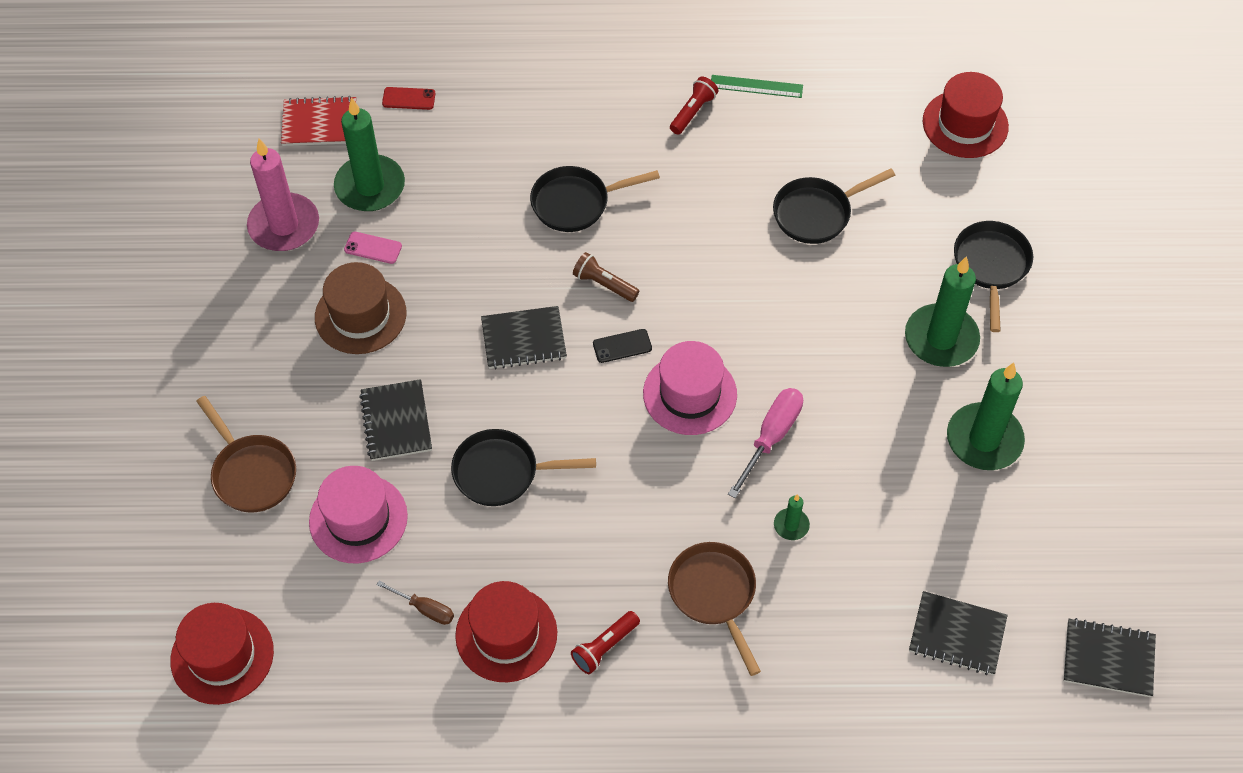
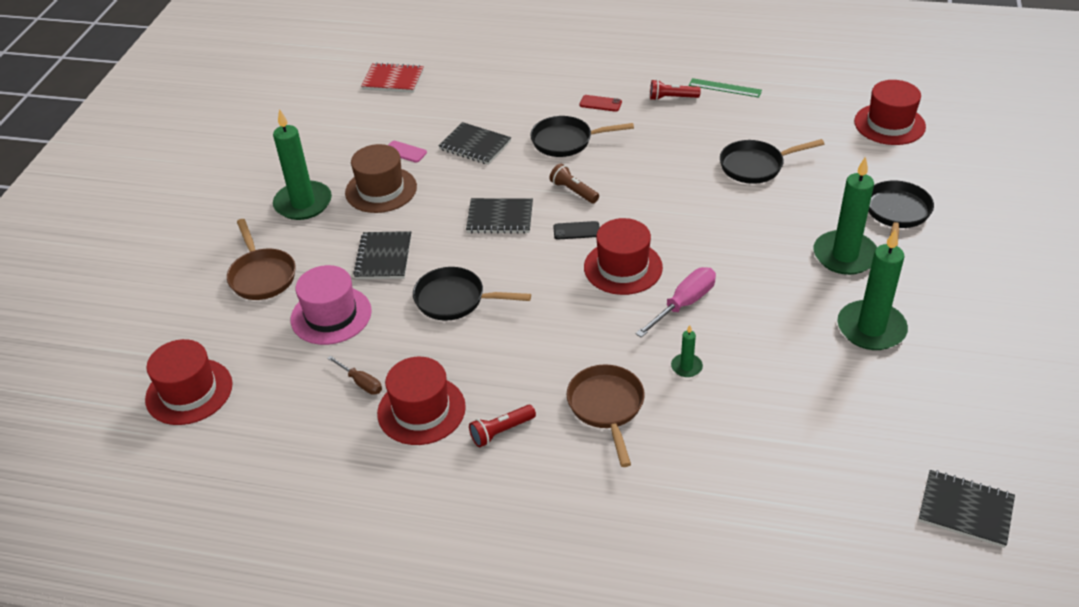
camera: 15 degrees right, 15 degrees down
(284, 225) = (345, 133): pink candle -> none
(370, 186) = (416, 117): green candle -> green candle (303, 203)
(409, 99) = (461, 72): red phone -> red phone (600, 103)
(690, 394) = (623, 267): pink hat -> red hat
(693, 112) = (672, 98): red flashlight -> red flashlight turned 135 degrees counterclockwise
(957, 635) = (821, 469): black notebook -> black notebook (475, 145)

